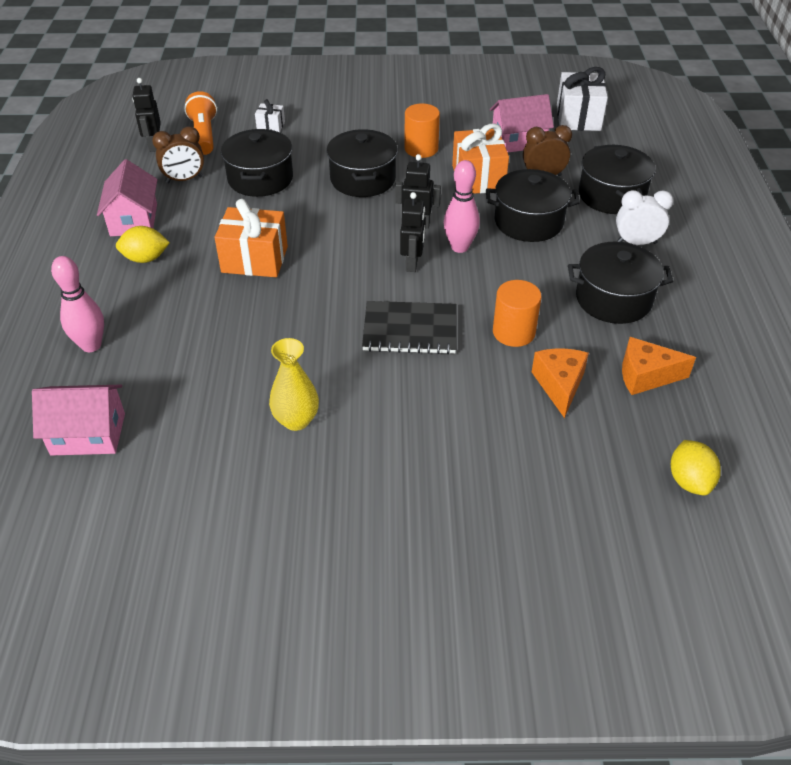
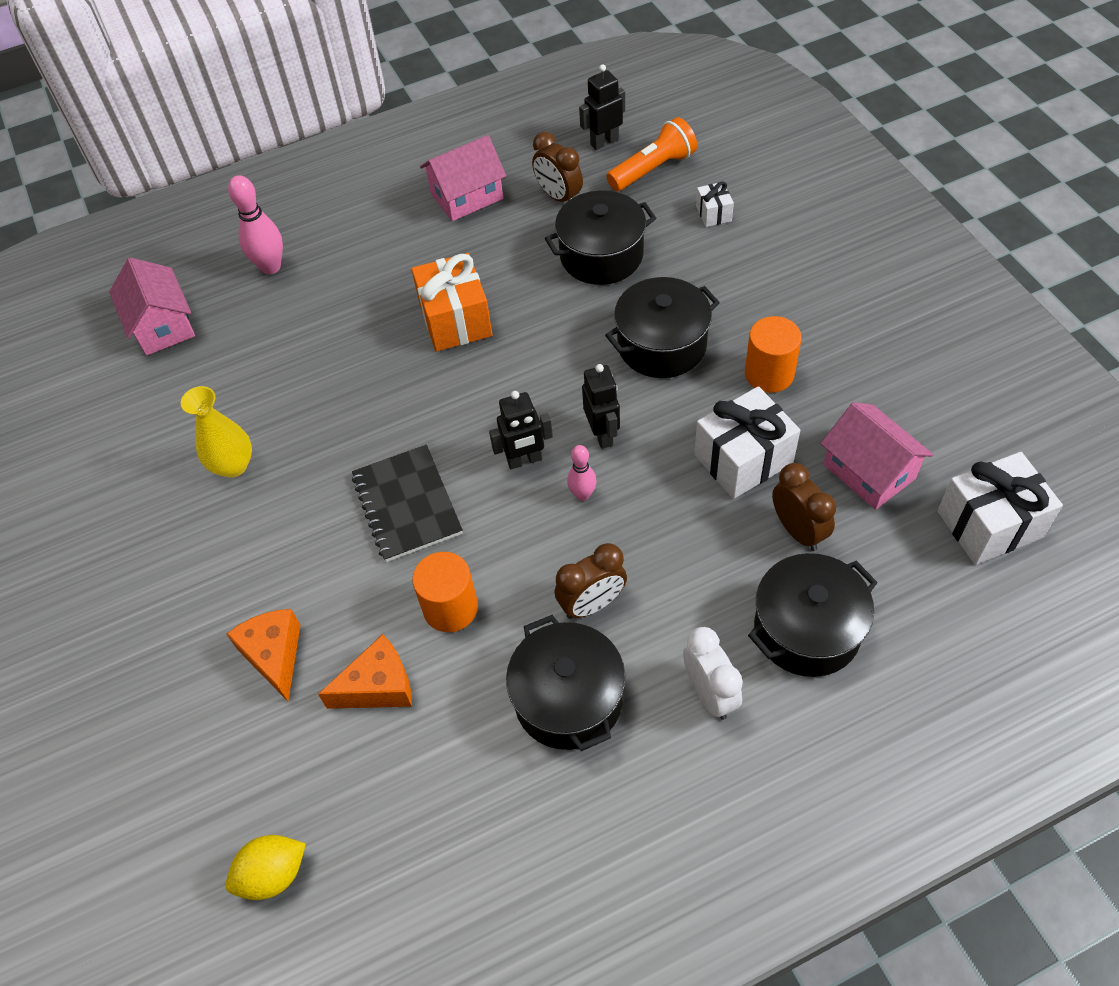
camera: 70 degrees right, 10 degrees up
(145, 258) = (411, 237): yellow lemon -> none
(459, 247) = (582, 494): pink bowling pin -> pink bowling pin, size x0.60
(478, 178) = (743, 459): orange gift -> white gift
(528, 222) = (680, 549): black pot -> none
(548, 268) = (592, 604): none -> brown clock
(646, 376) = (435, 779): orange cheese -> orange cheese (274, 655)

